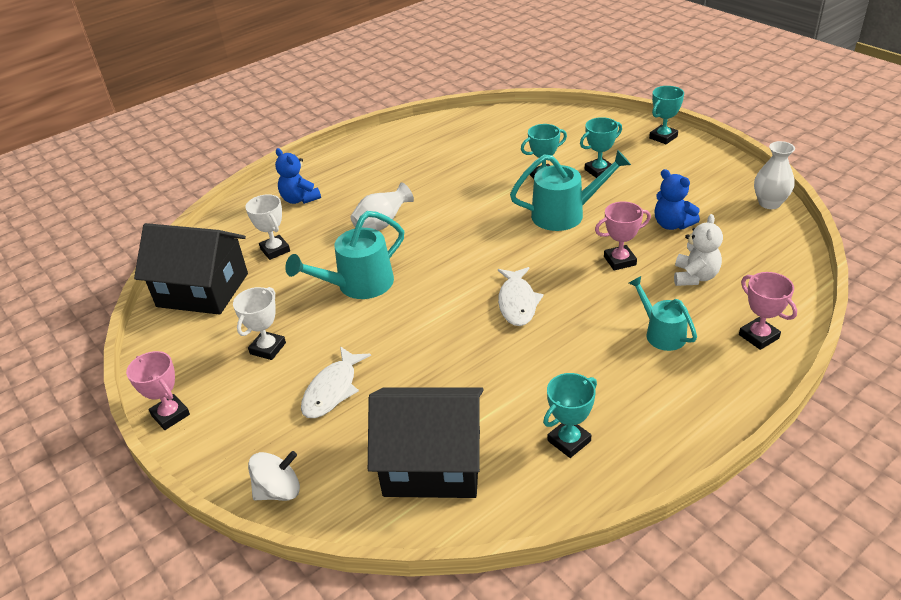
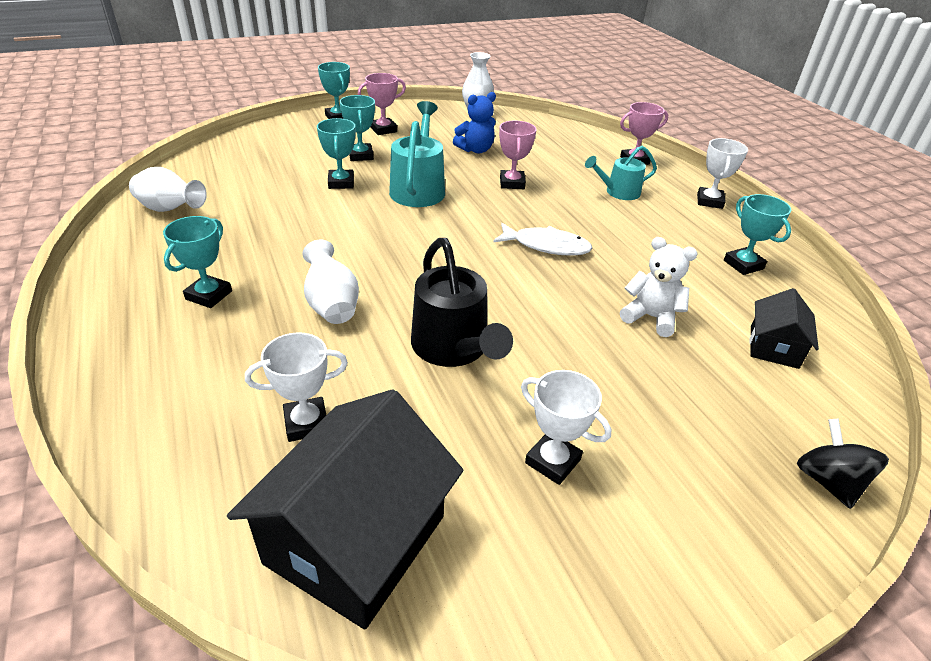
camera: 80 degrees left, 0 degrees up
(170, 415) = (681, 612): pink trophy -> pink trophy (383, 130)
(279, 490) = (827, 481): white spinning top -> black spinning top
(300, 199) = (183, 374): blue teddy bear -> none
(332, 390) = (653, 404): white fish -> none
(358, 285) = (454, 348): turquoise watering can -> black watering can
(370, 179) = (209, 295): none -> turquoise trophy
(433, 463) = (774, 347): black house -> black house, size x0.52
(454, 130) = (170, 210): none -> white vase
(695, 277) = (553, 161): white teddy bear -> white teddy bear (651, 317)
(701, 409) = (709, 201): none -> white trophy

